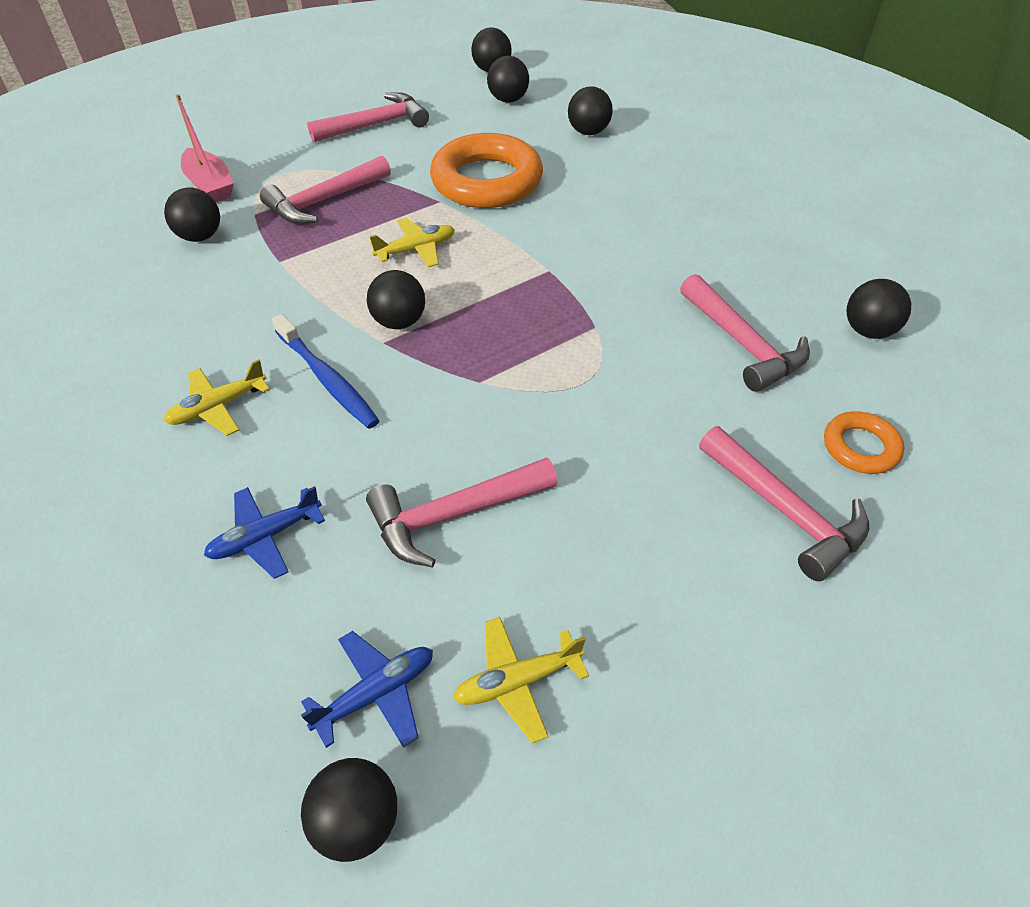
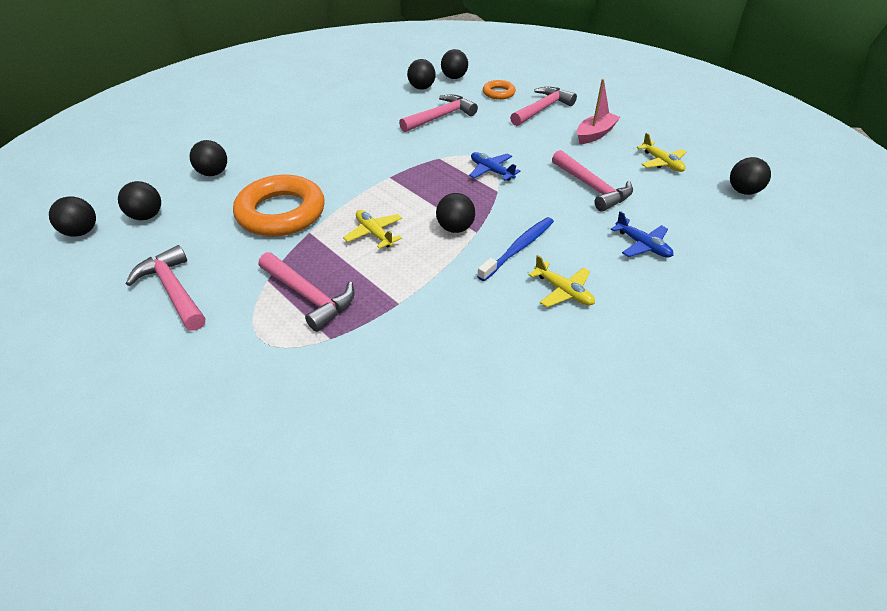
camera: 100 degrees left, 5 degrees down
(200, 236) = (369, 366): black ball -> black ball (454, 77)
(210, 185) = (279, 388): pink boat -> pink boat (595, 134)
(376, 693) = (693, 195): blue plane -> blue plane (491, 171)

